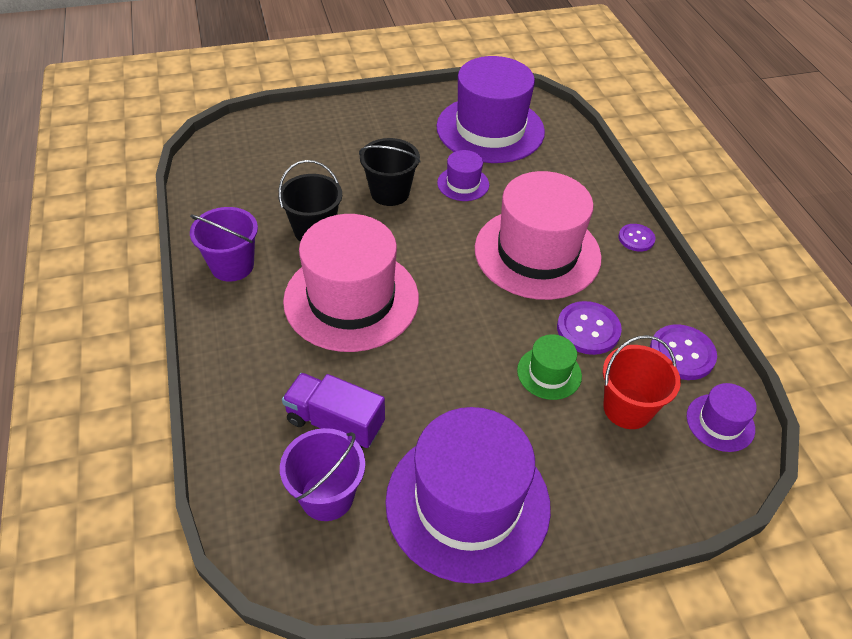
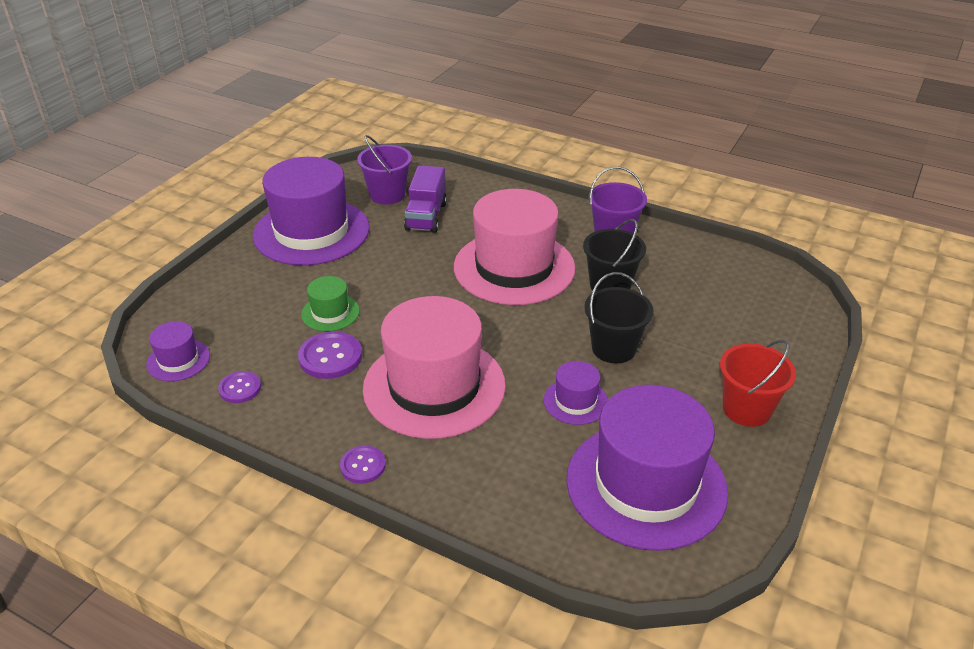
camera: 135 degrees right, 10 degrees down
(335, 423) = (426, 216): purple truck -> purple truck turned 120 degrees clockwise
(627, 408) = (255, 327): red bucket -> red bucket (746, 409)
(682, 354) = (240, 388): purple button -> purple button, size x0.63

